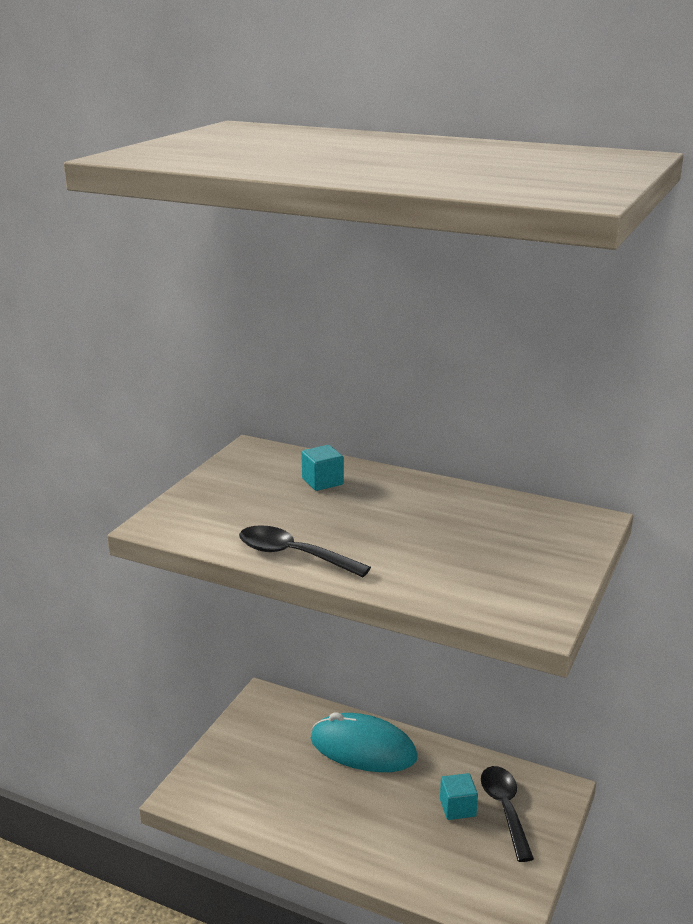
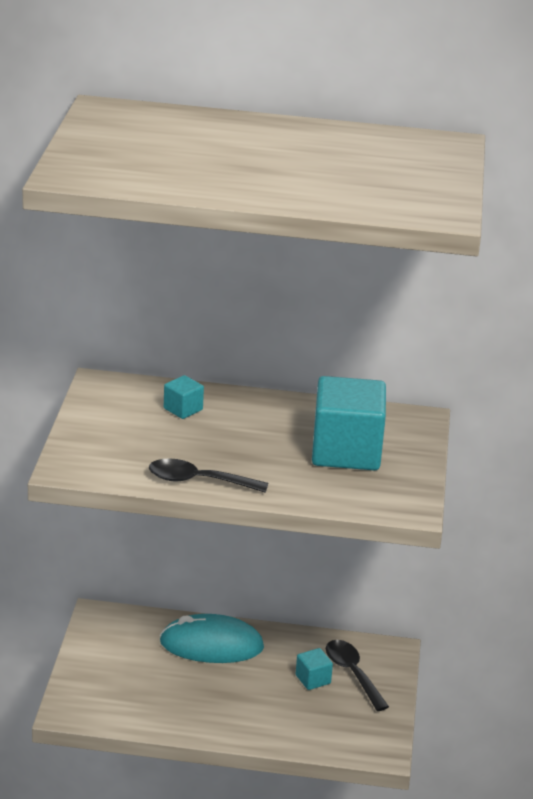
camera: 20 degrees left, 5 degrees up
(485, 544) = (346, 451): none -> turquoise cube

